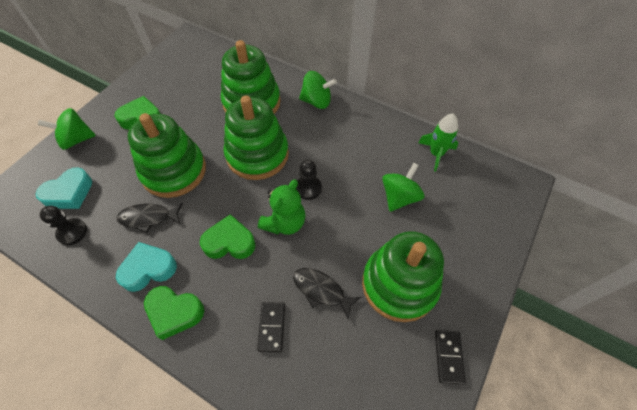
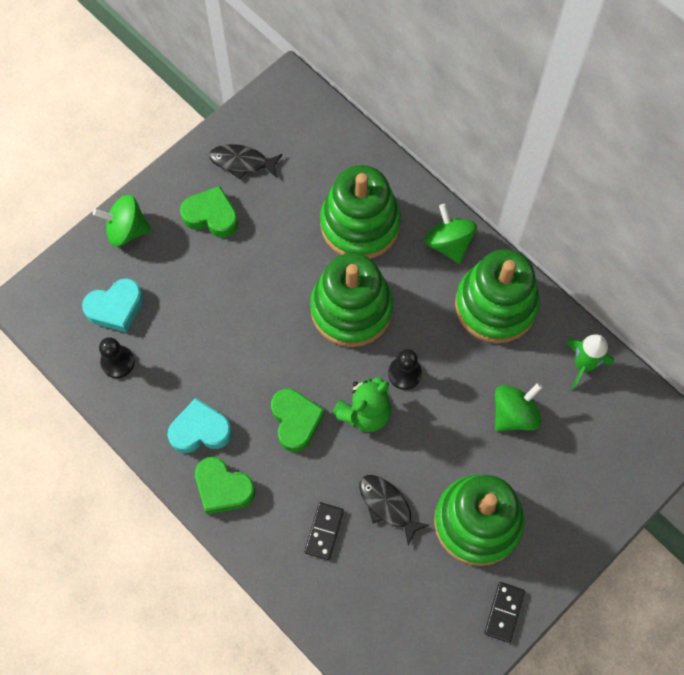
camera: 15 degrees right, 10 degrees up
(148, 218) = (206, 365): black fish -> black fish (242, 162)
(174, 171) = (243, 307): green stacking toy -> green stacking toy (495, 305)
(229, 242) = (296, 421): green heart -> green heart turned 60 degrees clockwise
(316, 101) = (448, 243): green spinning top -> green spinning top turned 135 degrees counterclockwise

